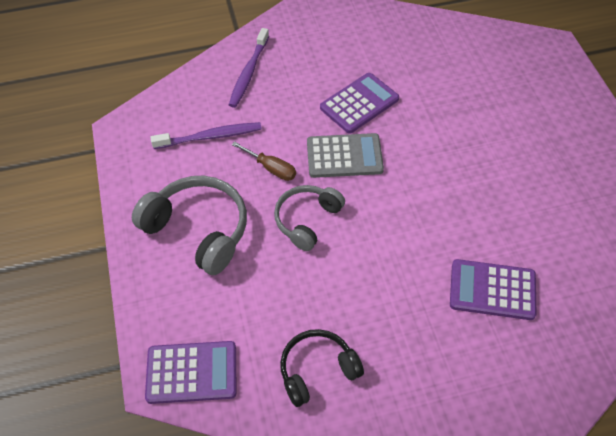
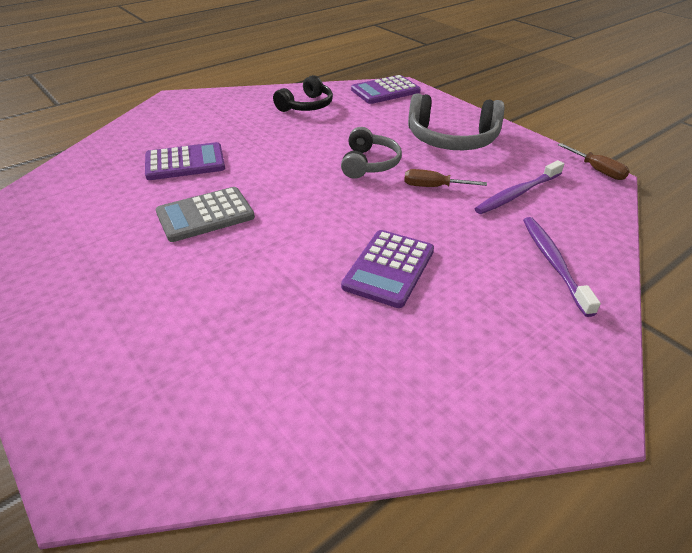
camera: 155 degrees right, 15 degrees down
(115, 139) = (597, 170): none -> brown screwdriver
(344, 156) = (369, 214): grey calculator -> grey calculator (205, 215)

